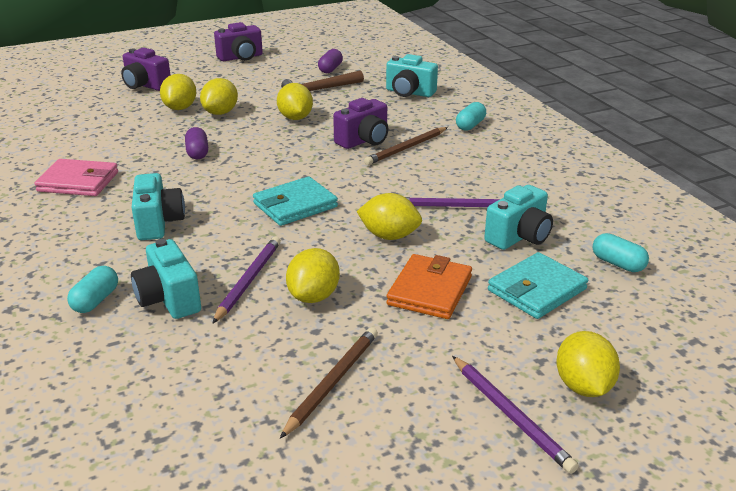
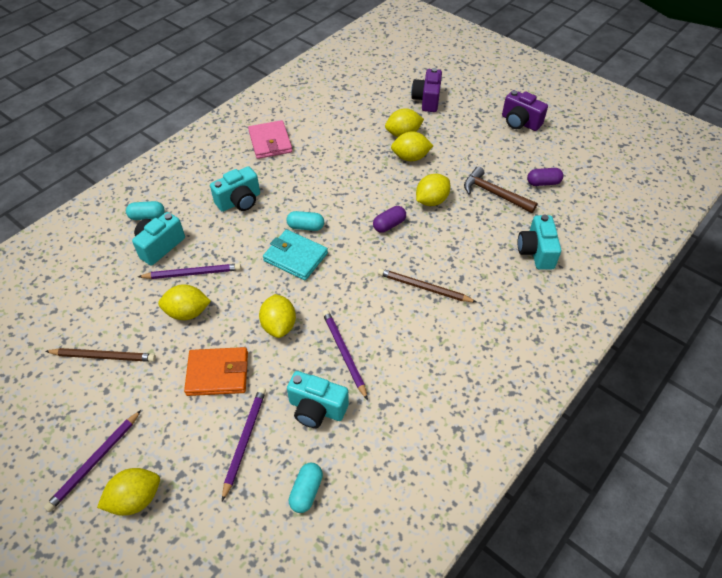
camera: 65 degrees right, 20 degrees up
(197, 153) = (341, 175): purple capsule -> purple capsule (389, 225)
(364, 141) = (419, 256): purple camera -> none
(470, 125) = (499, 317): turquoise capsule -> turquoise capsule (306, 227)
(536, 289) = (244, 440): turquoise wallet -> purple pencil

